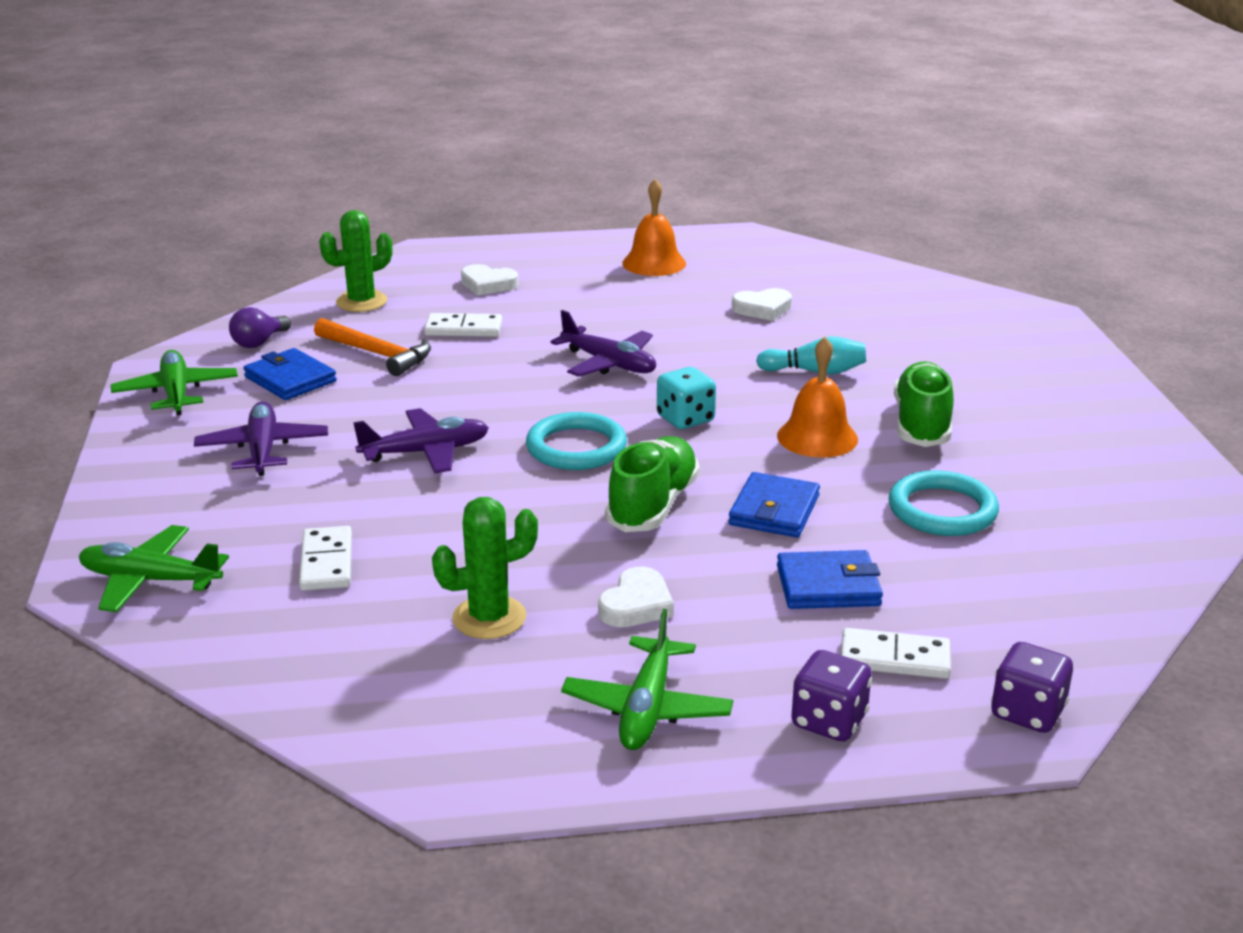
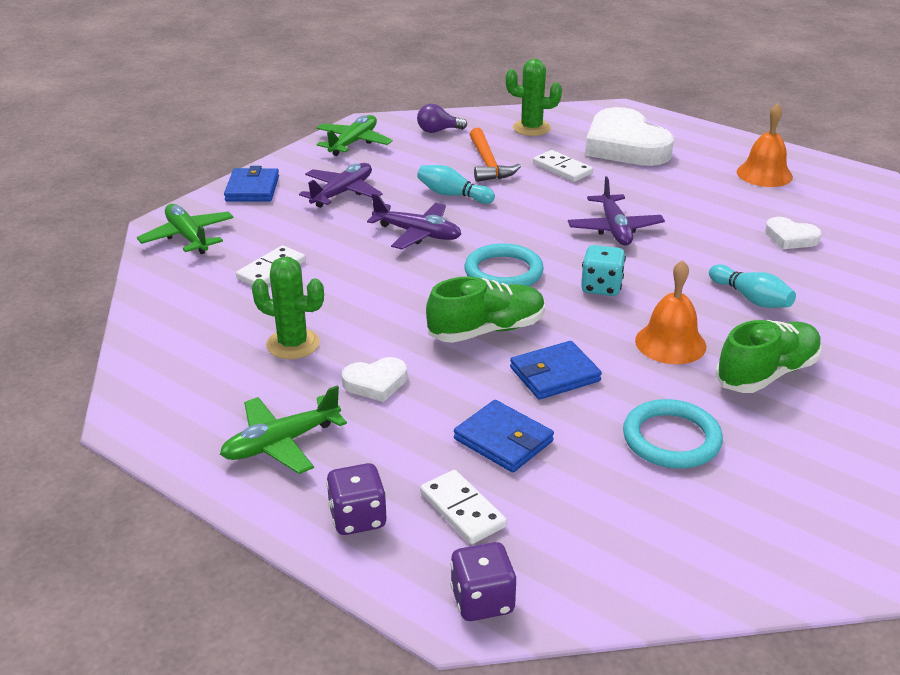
camera: 45 degrees right, 5 degrees up
(290, 379) = (419, 159): blue wallet -> blue wallet (252, 189)
(395, 399) = (453, 195): none -> turquoise bowling pin
(488, 284) = (625, 146): white heart -> white heart, size x2.13

